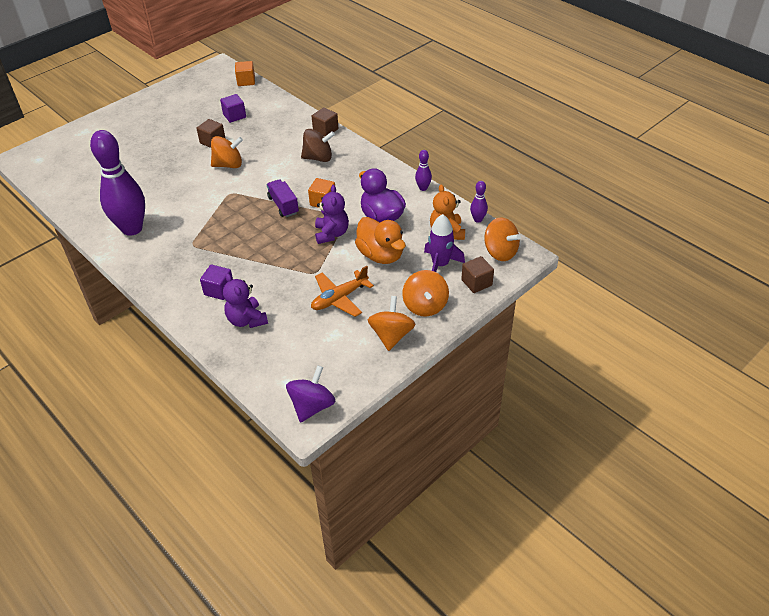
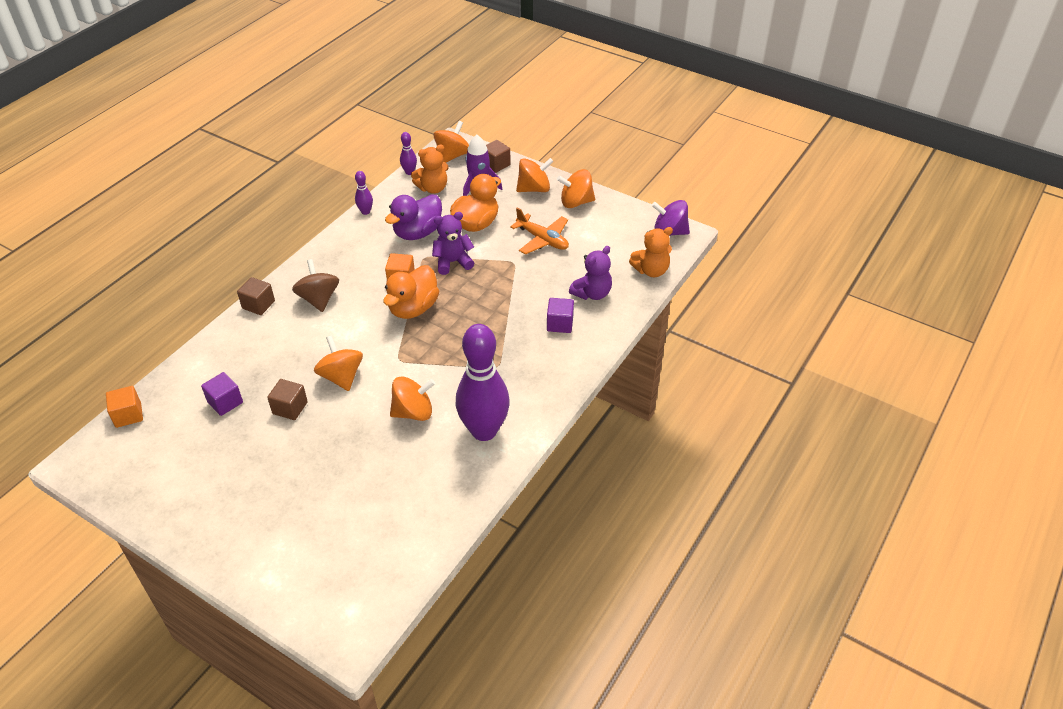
camera: 105 degrees left, 0 degrees up
(173, 196) = (413, 412): none -> orange spinning top
(258, 373) = (651, 270): none -> orange teddy bear
(283, 205) = (413, 308): purple truck -> orange duck

